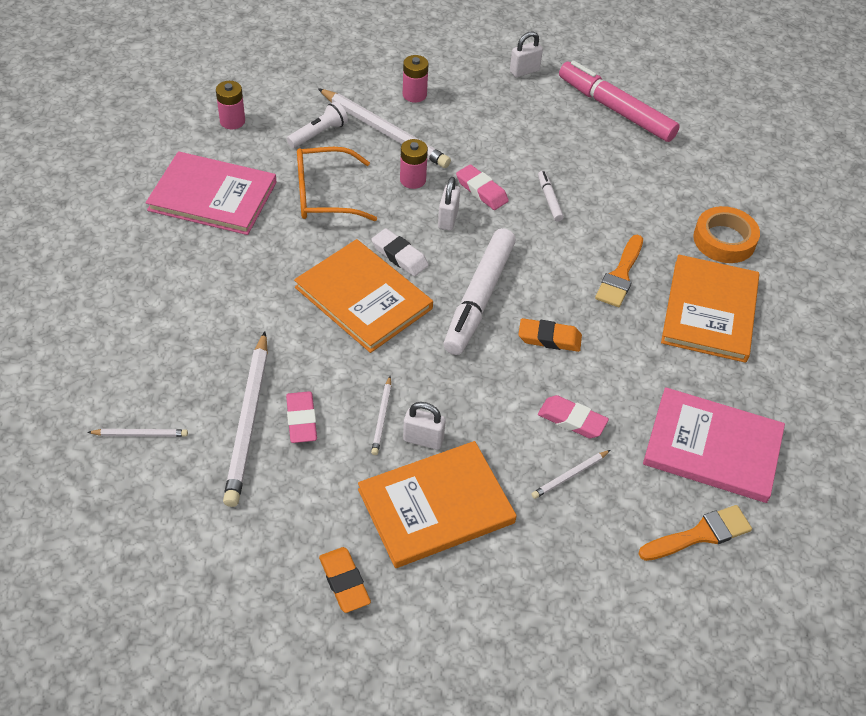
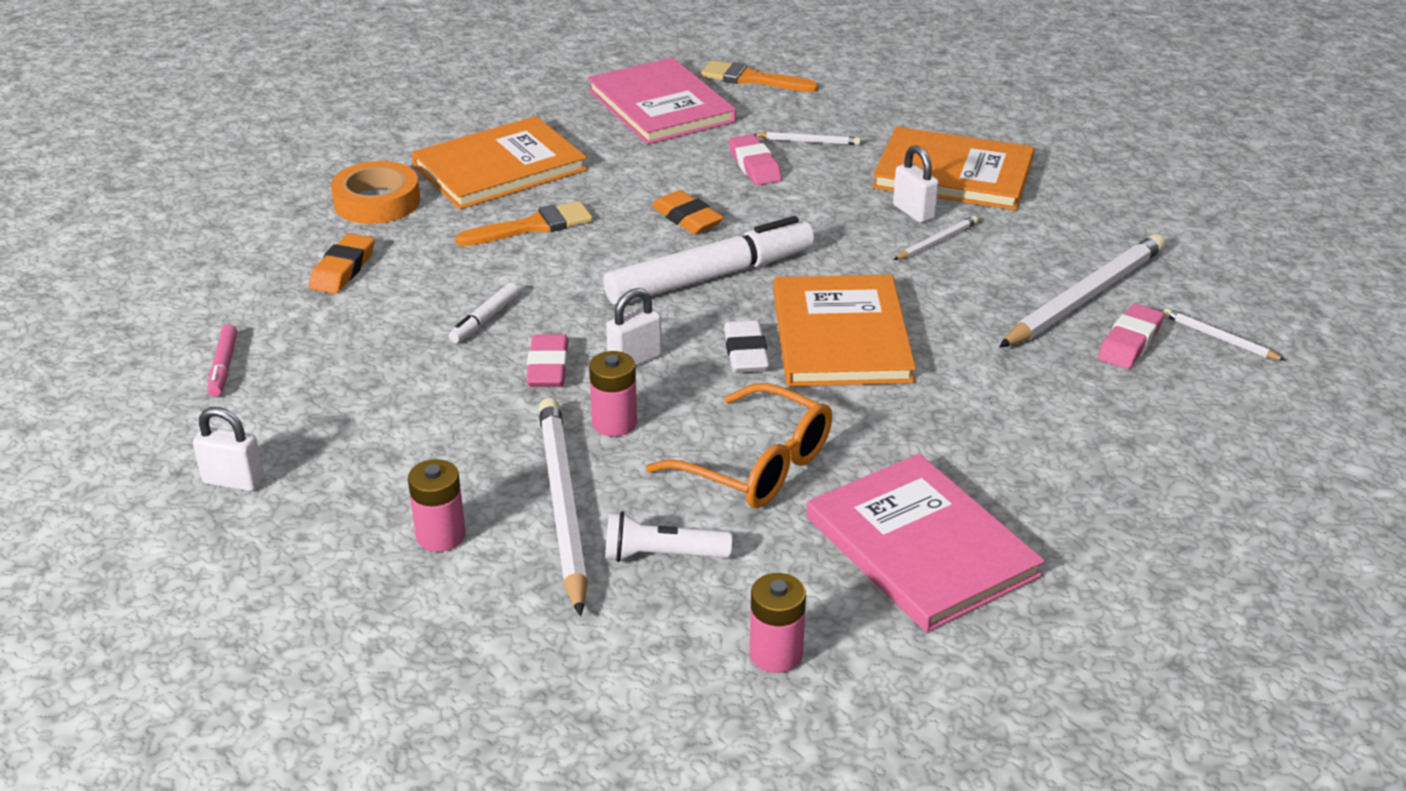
camera: 135 degrees left, 15 degrees down
(301, 420) = (1025, 274): pink eraser -> pink eraser (1129, 342)
(344, 582) = (1086, 171): orange eraser -> orange eraser (343, 269)
(615, 109) = (223, 367): pink marker -> pink marker, size x0.44

